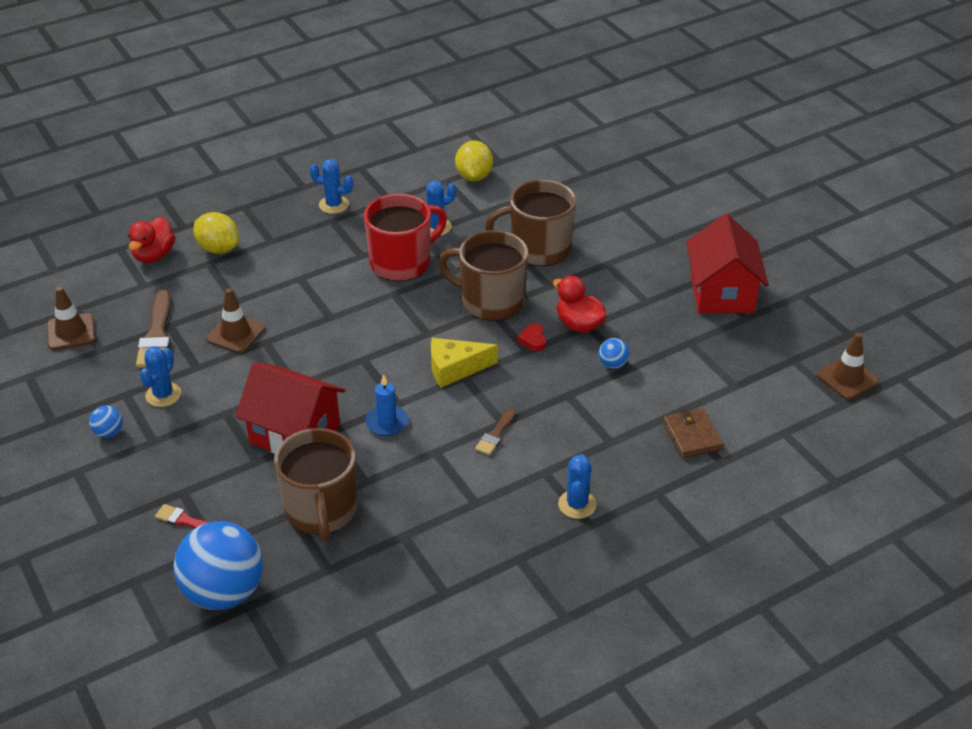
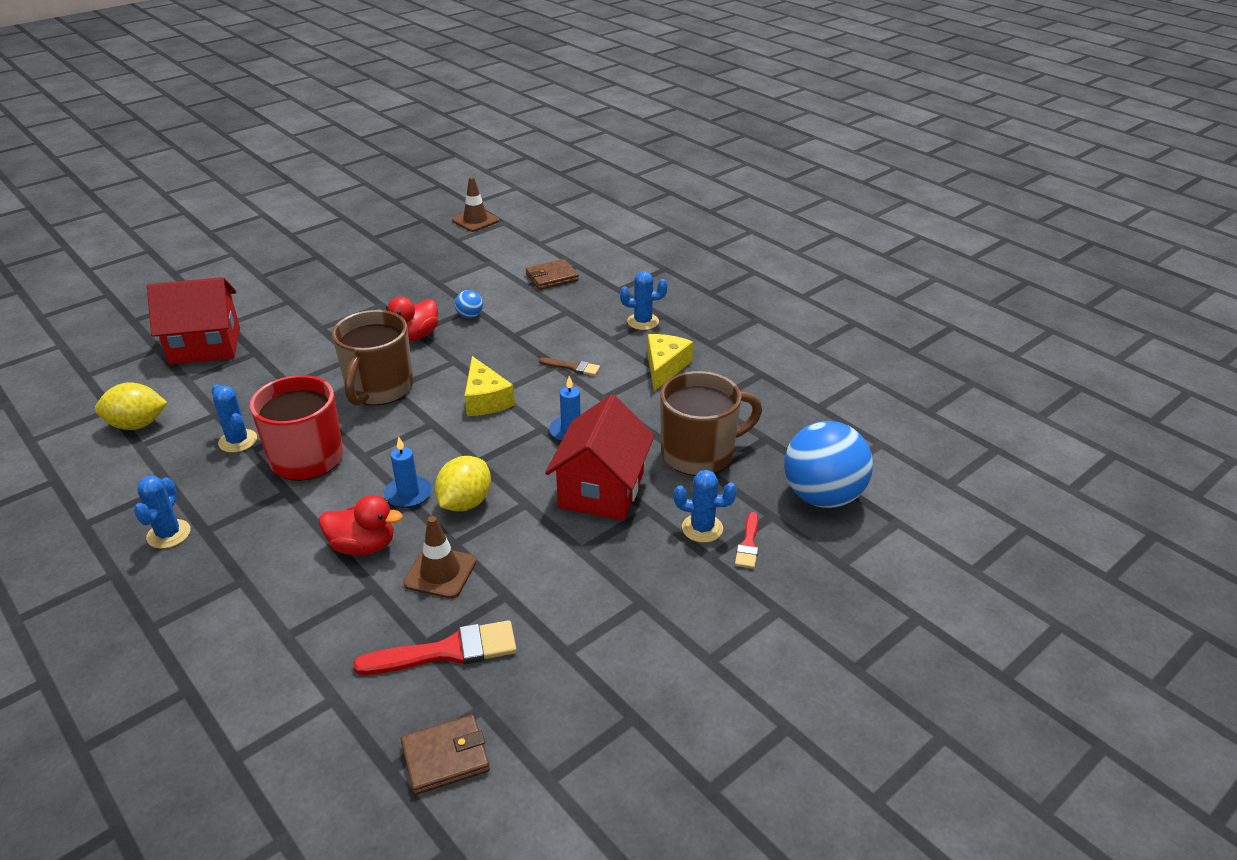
camera: 100 degrees left, 5 degrees down
(71, 332) = (445, 757): brown traffic cone -> brown wallet
(109, 432) = (638, 648): blue ball -> none
(154, 255) = (259, 706): red duck -> red duck (363, 546)
(157, 335) = (446, 651): brown brush -> red brush
(163, 395) = (561, 613): blue cactus -> blue cactus (702, 528)
(218, 248) = (252, 632): yellow lemon -> yellow lemon (465, 503)
(334, 318) = (408, 494): none -> blue candle
(478, 509) = (665, 367): none -> yellow cheese
(533, 340) = (439, 359): red heart -> none
(538, 249) = (292, 368): brown mug -> none
(722, 293) = (370, 270): red house -> red house (205, 346)

